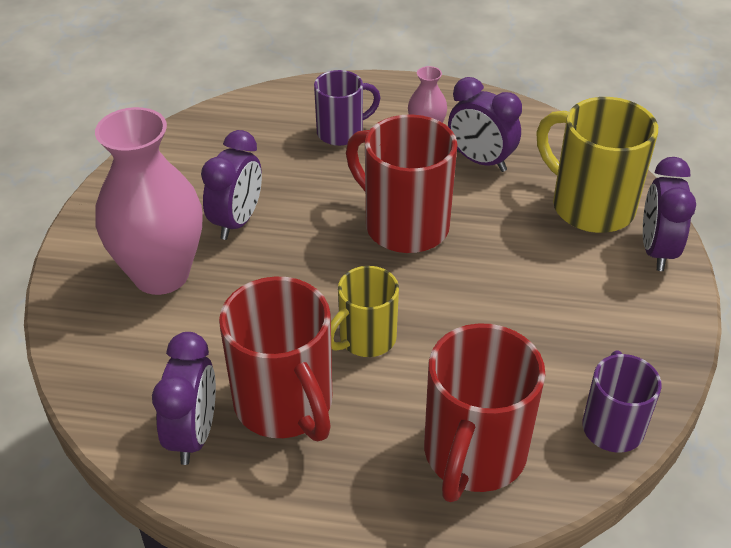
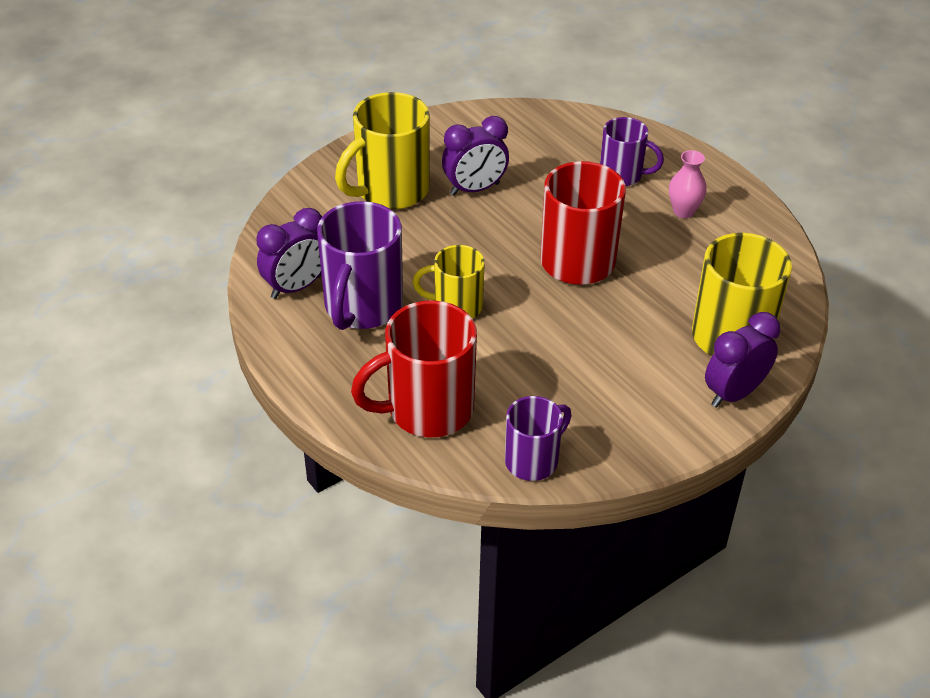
camera: 45 degrees right, 0 degrees up
(161, 274) = (390, 191): pink vase -> yellow mug
(285, 405) = (362, 308): red mug -> purple mug
(480, 161) = (694, 254): purple clock -> none

